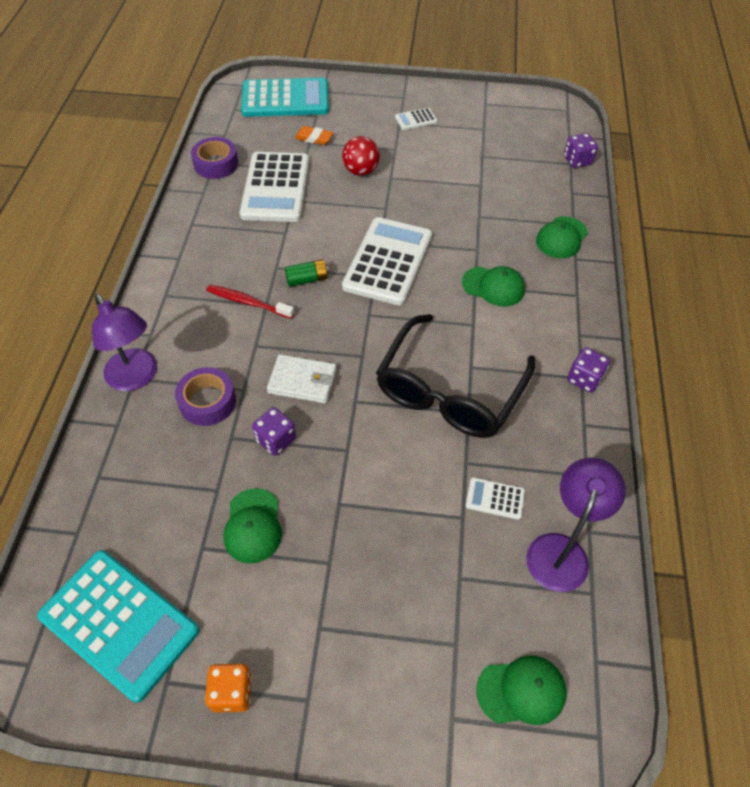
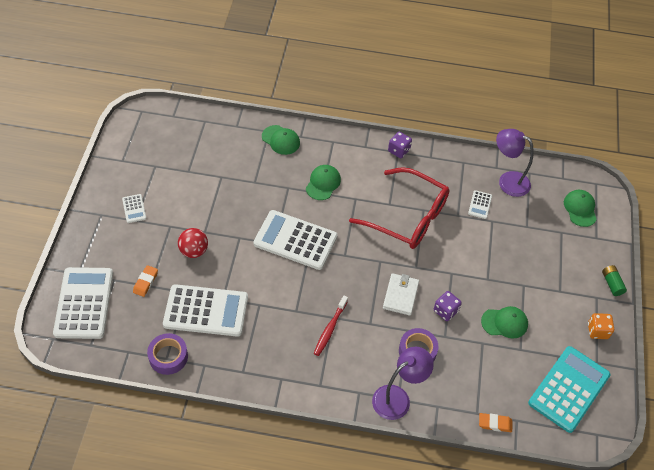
camera: 90 degrees left, 0 degrees up
(76, 501) = (495, 423): none -> orange eraser
(285, 99) = (84, 303): turquoise calculator -> white calculator
(307, 279) = (309, 291): green battery -> green battery (611, 284)
(449, 391) = (408, 217): black glasses -> red glasses
(577, 160) = (202, 117): purple dice -> none

